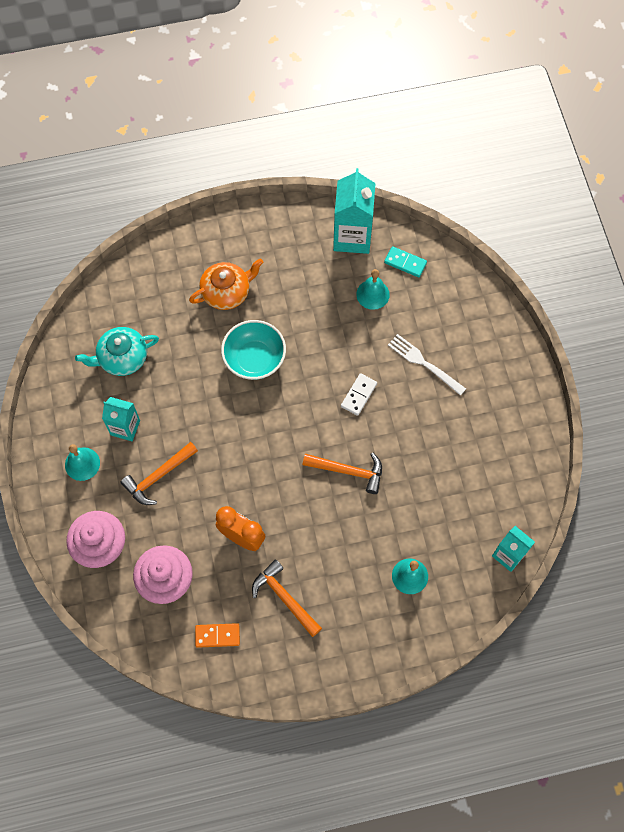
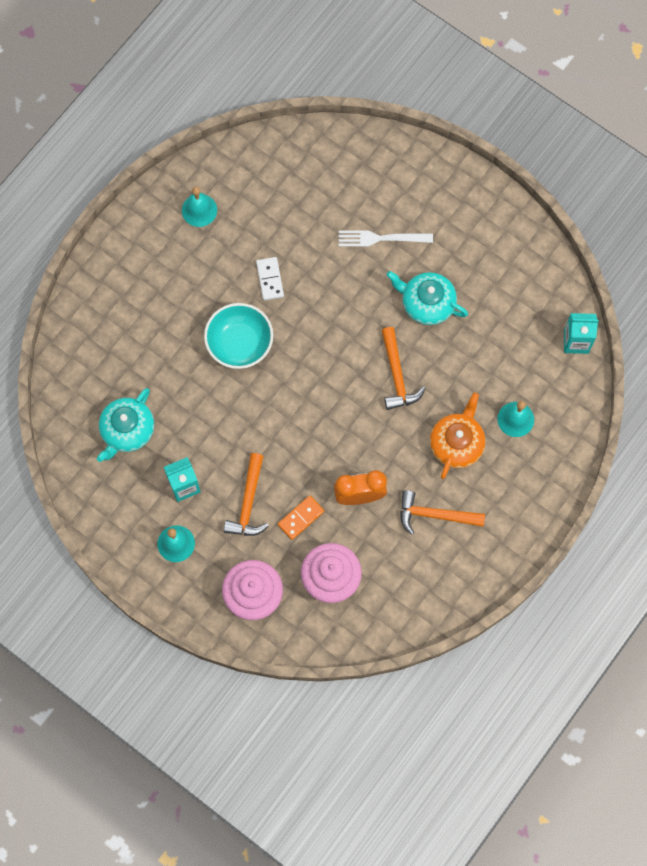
camera: 40 degrees left, 5 degrees up
(217, 636) = (409, 587): orange domino -> orange domino (301, 518)
(226, 292) = (164, 305): orange teapot -> orange teapot (457, 443)
(348, 471) = (397, 375): orange hammer -> orange hammer turned 105 degrees clockwise
(352, 237) = (228, 175): turquoise carton -> none
(359, 395) = (351, 306): white domino -> white domino (270, 279)
(372, 294) = (289, 212): turquoise bell -> turquoise bell (199, 210)
(405, 263) = (292, 164): turquoise domino -> none
(417, 436) = (427, 303): none -> turquoise teapot

